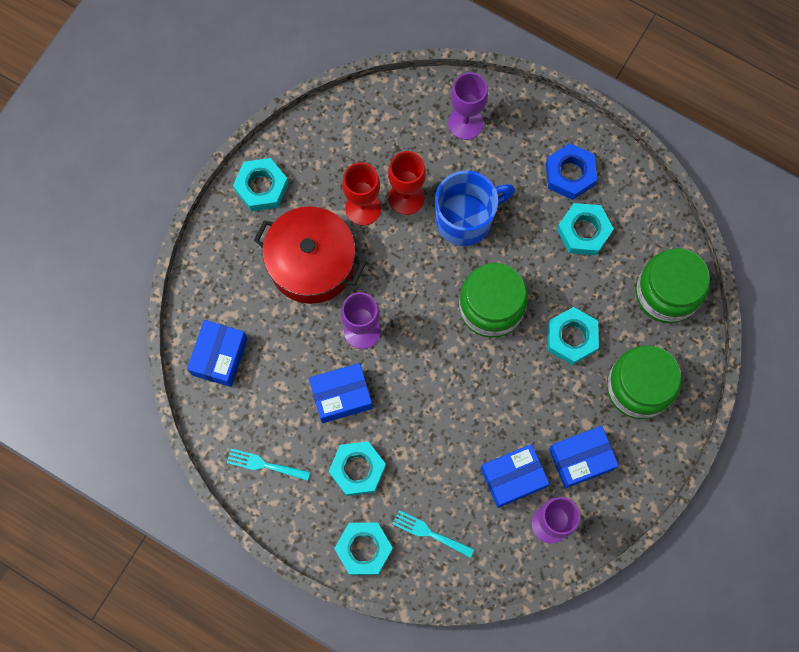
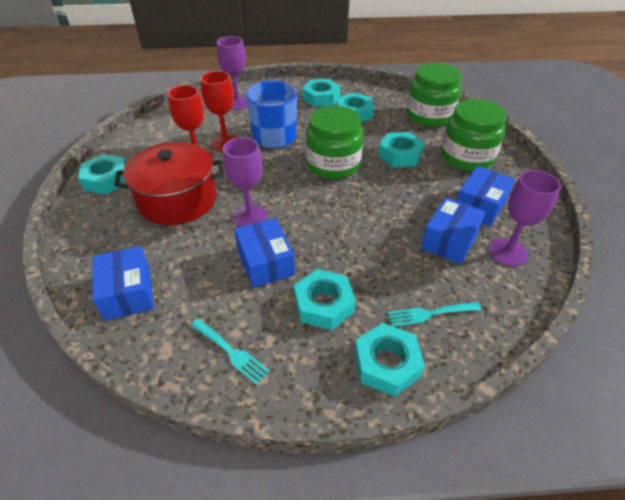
camera: 35 degrees left, 30 degrees down
(264, 465) = (230, 352): turquoise fork -> turquoise fork turned 120 degrees counterclockwise
(341, 396) = (265, 262): blue box -> blue box turned 60 degrees counterclockwise
(570, 174) = (321, 98): blue nut -> turquoise nut

